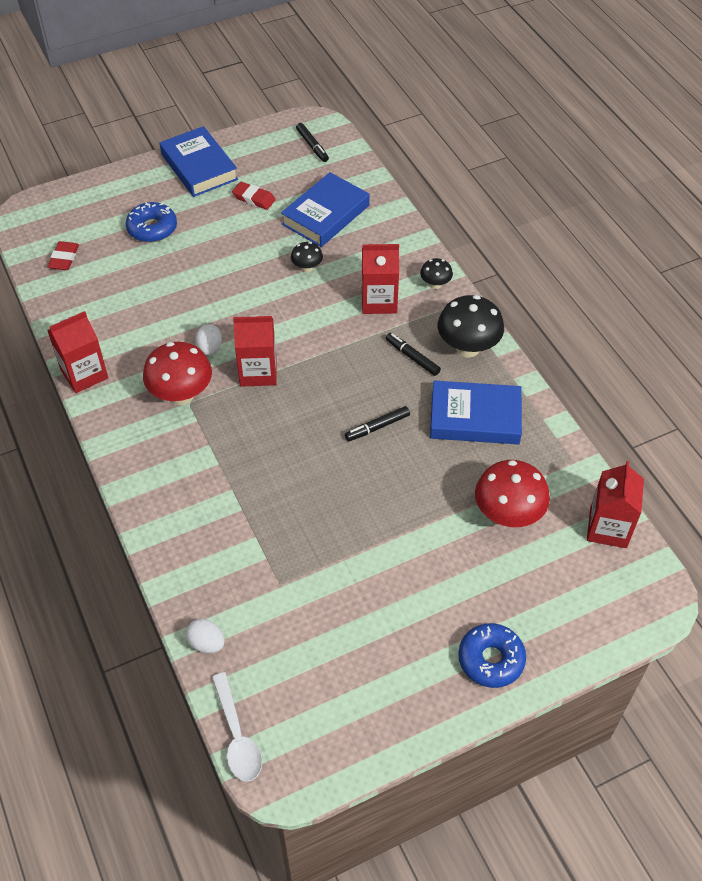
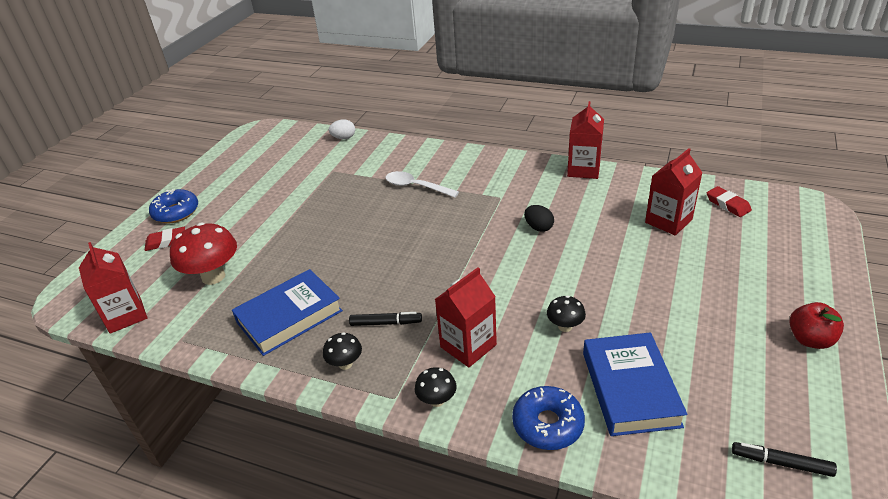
camera: 140 degrees right, 15 degrees down
(152, 228) = (725, 263): blue donut -> blue donut (547, 424)
(181, 395) = (511, 197): red mushroom -> none
(199, 167) = (810, 339): blue book -> red apple
(209, 348) = (538, 227): white egg -> black egg
(237, 736) = (292, 128): white spoon -> white spoon (416, 187)
(254, 198) = (712, 350): red eraser -> red eraser (166, 241)
(258, 372) = (485, 238): red carton -> red carton (668, 221)
(377, 427) = (359, 263): black marker -> none
(467, 348) = (345, 364): black mushroom -> black mushroom, size x0.52

